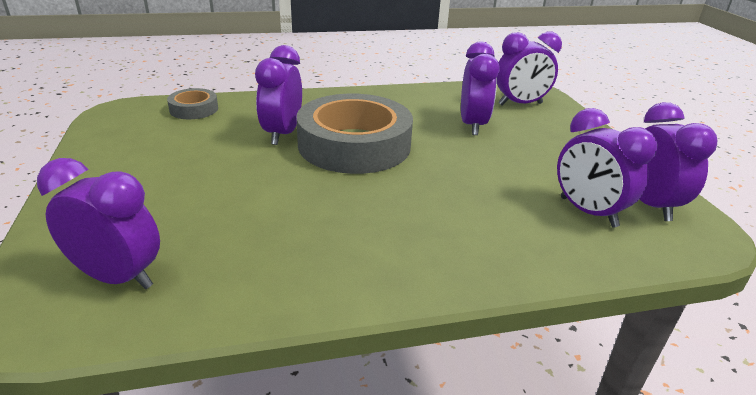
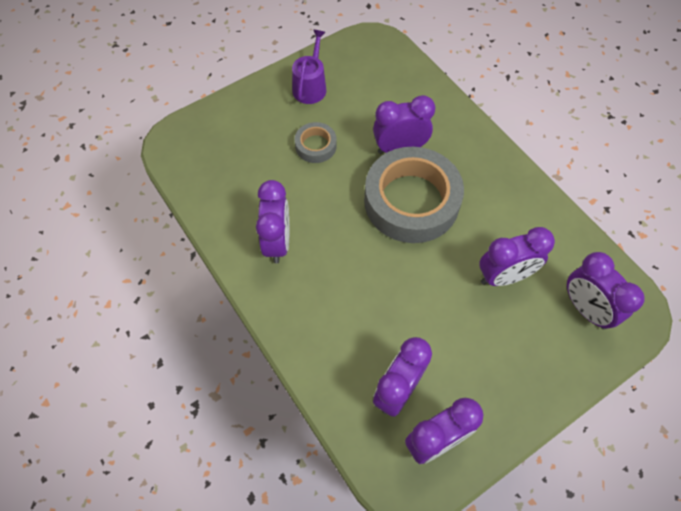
camera: 70 degrees right, 30 degrees up
(118, 277) = (210, 155): purple clock -> purple clock (277, 242)
(122, 162) = (310, 86): none -> purple watering can
(194, 109) = (403, 77): grey tape -> grey tape (315, 146)

